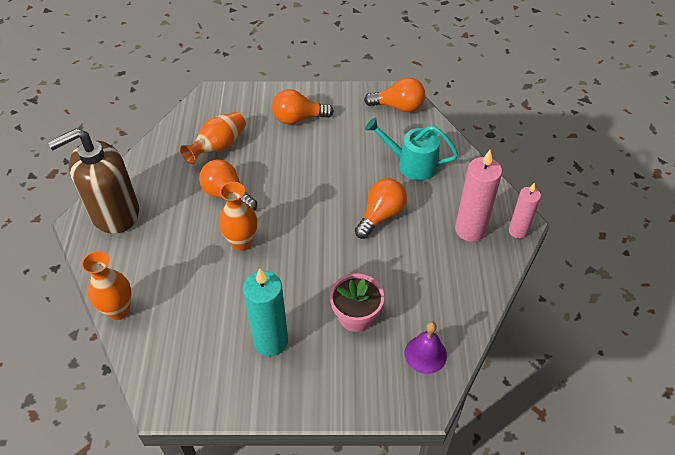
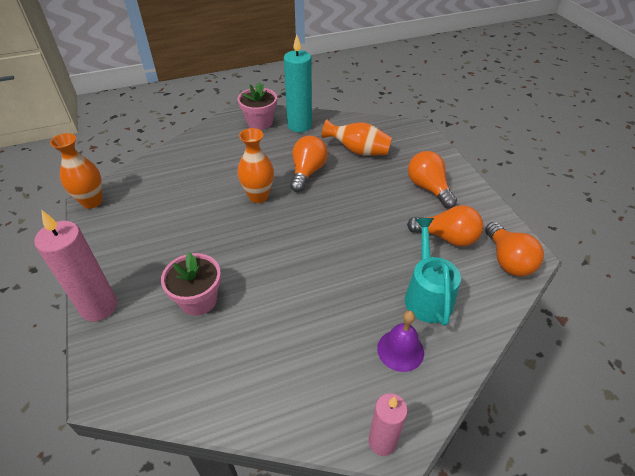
camera: 70 degrees right, 5 degrees down
(114, 212) = (260, 122): brown soap dispenser -> pink flower pot
(118, 310) = (170, 154): orange vase -> orange vase (92, 202)
(270, 341) = (157, 246): turquoise candle -> turquoise candle (299, 125)
(381, 215) = (336, 286): orange light bulb -> orange light bulb (447, 237)
(425, 354) = (163, 375): purple bell -> purple bell (400, 350)
(470, 230) = (356, 381): pink candle -> pink candle (99, 307)

